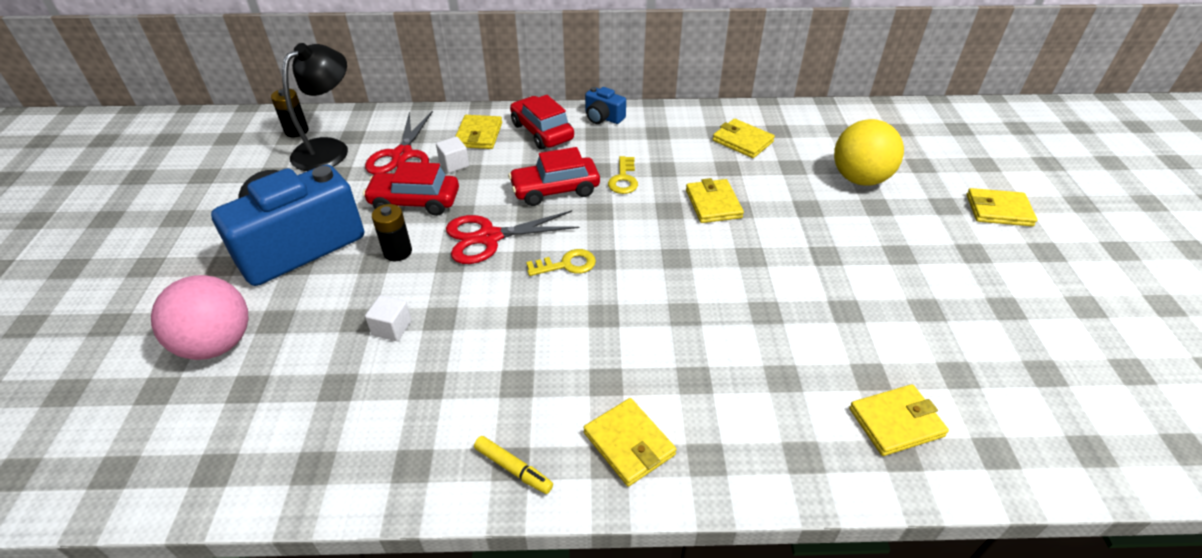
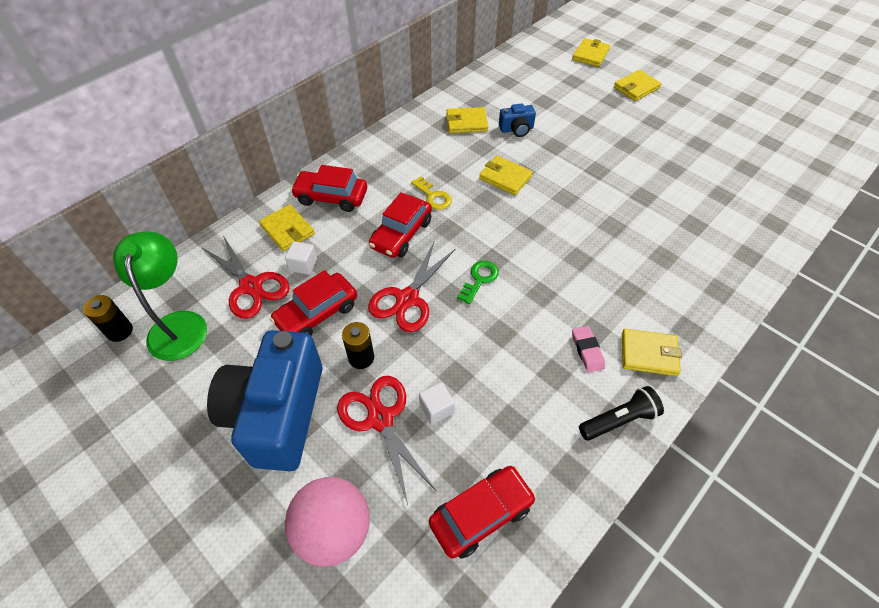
camera: 45 degrees left, 10 degrees up
(307, 427) = (481, 514): none -> red car
(329, 149) = (178, 324): black lamp -> green lamp
(347, 301) = (380, 419): none -> red scissors
(513, 468) = (619, 420): yellow marker -> black flashlight
(567, 265) = (479, 279): yellow key -> green key
(574, 390) = (587, 350): none -> pink eraser
(603, 117) = (358, 159): blue camera -> blue camera (516, 129)
(859, 179) = (556, 109): yellow ball -> none
(896, 422) = (729, 240): yellow wallet -> yellow wallet (590, 55)

